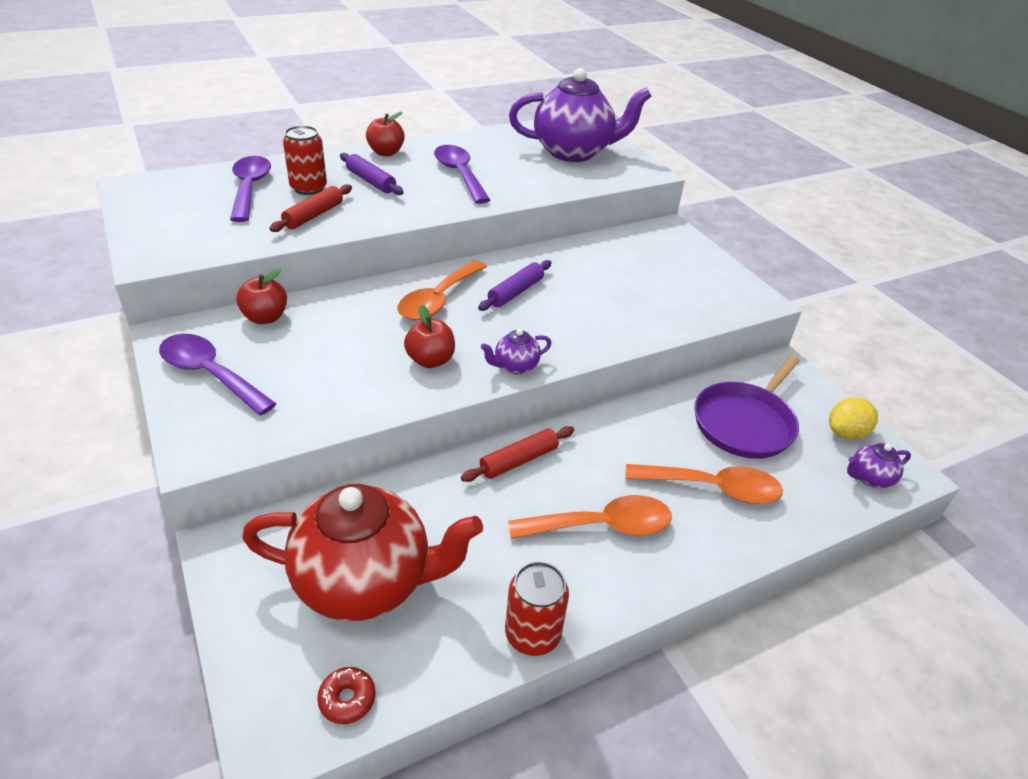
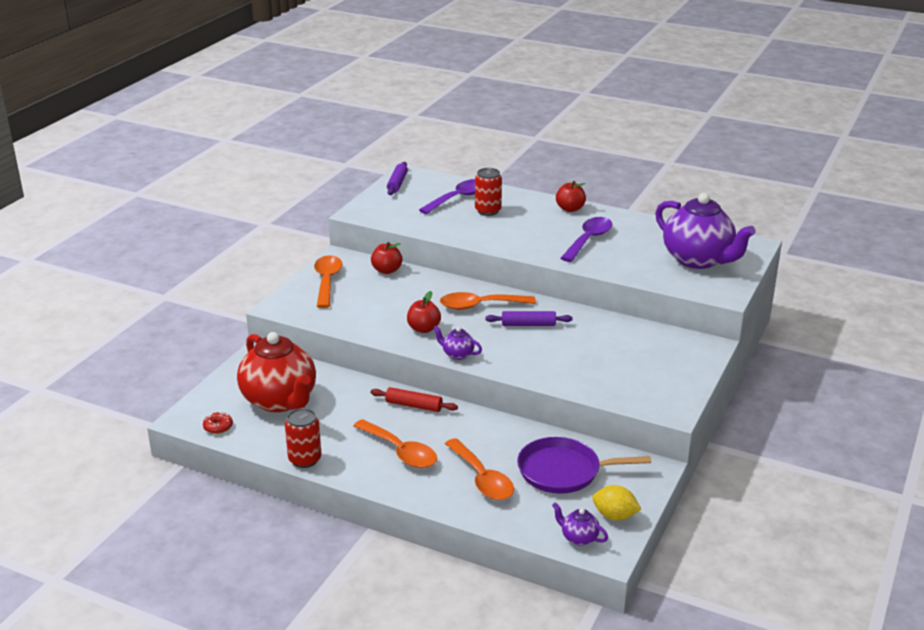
camera: 55 degrees right, 10 degrees down
(210, 374) = (327, 281): purple spoon -> orange spoon
(313, 215) = (463, 226): red rolling pin -> none
(371, 181) = (528, 221): purple rolling pin -> purple rolling pin (397, 183)

